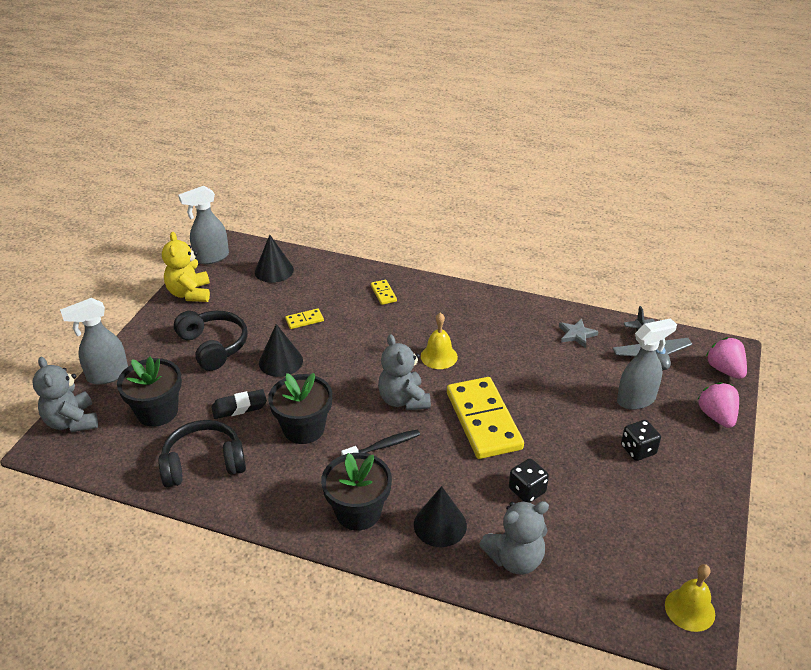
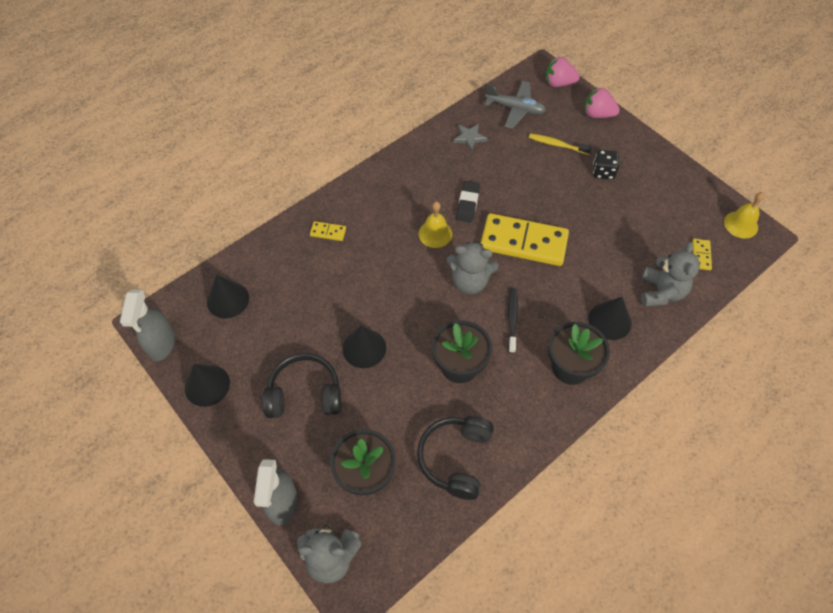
camera: 60 degrees left, 20 degrees up
(190, 293) = (207, 385): yellow teddy bear -> black cone
(239, 407) = (402, 404): black eraser -> black eraser (467, 204)
(304, 320) = (320, 306): yellow domino -> yellow domino (701, 255)
(527, 490) = (605, 253): black dice -> none
(636, 399) = (557, 145): grey spray bottle -> yellow toothbrush

